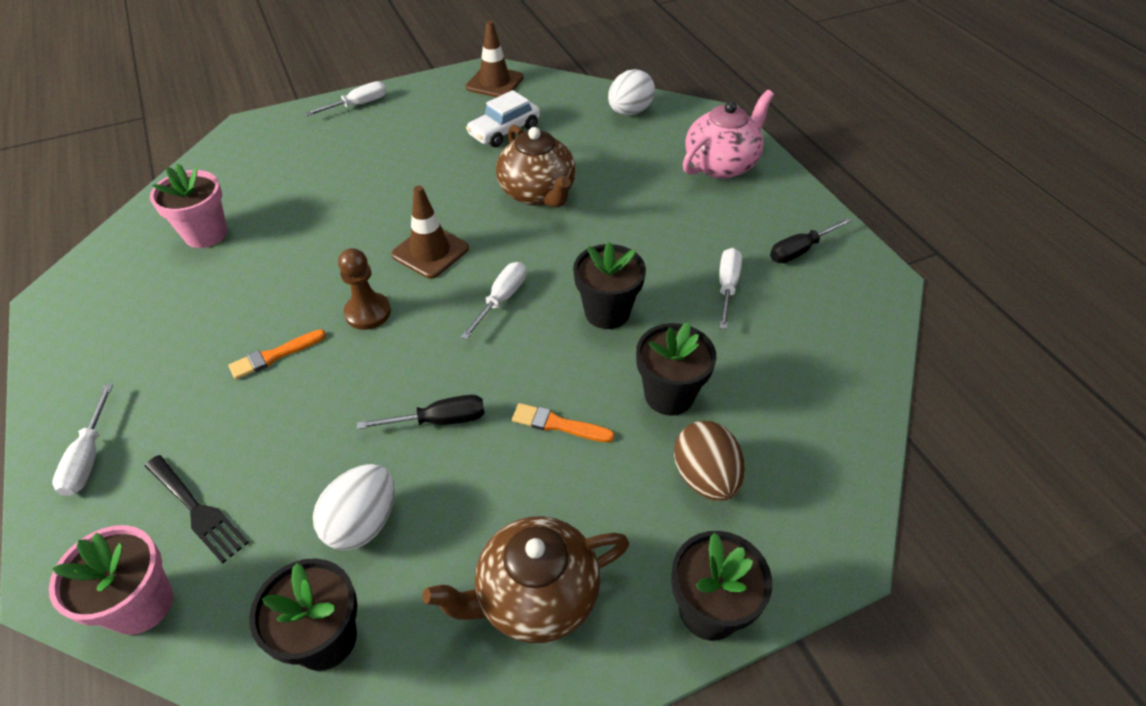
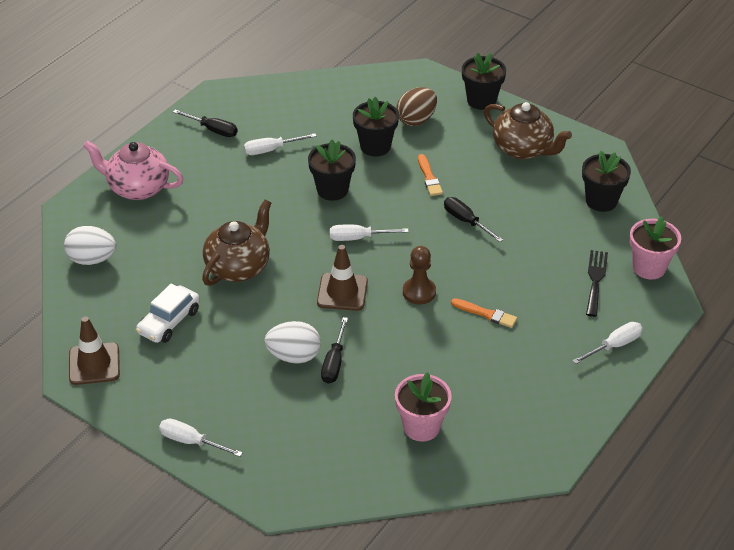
camera: 120 degrees left, 5 degrees down
(345, 209) = (334, 362): none -> black screwdriver
(363, 522) = (544, 218): white egg -> white egg (294, 356)
(504, 131) = (169, 321): white car -> white car turned 105 degrees clockwise

